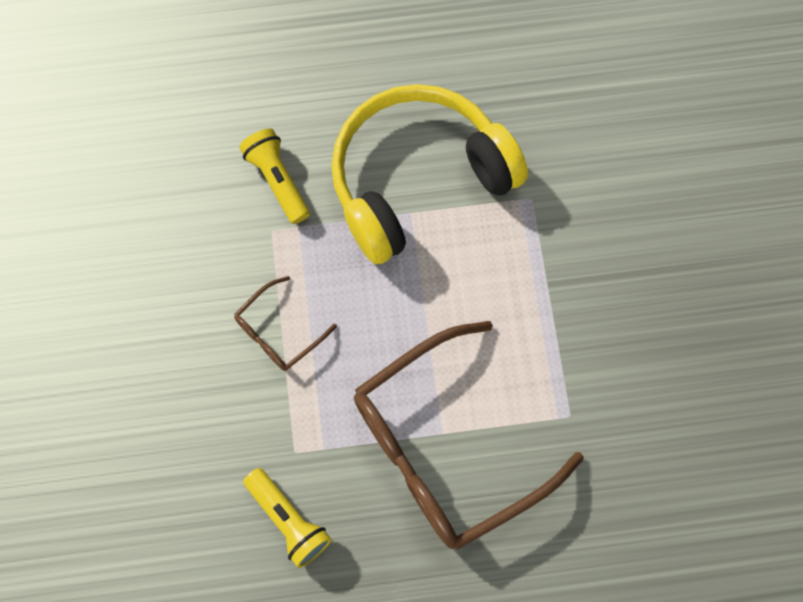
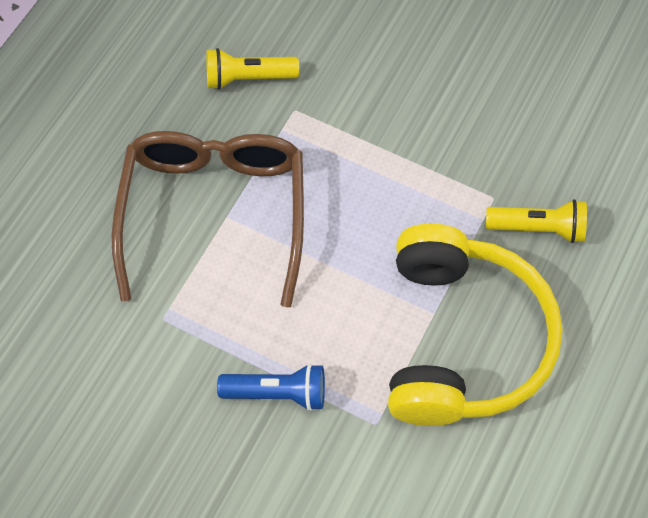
camera: 125 degrees right, 10 degrees down
(278, 332) = (399, 153): brown glasses -> none
(561, 283) = (277, 393): none -> blue flashlight

